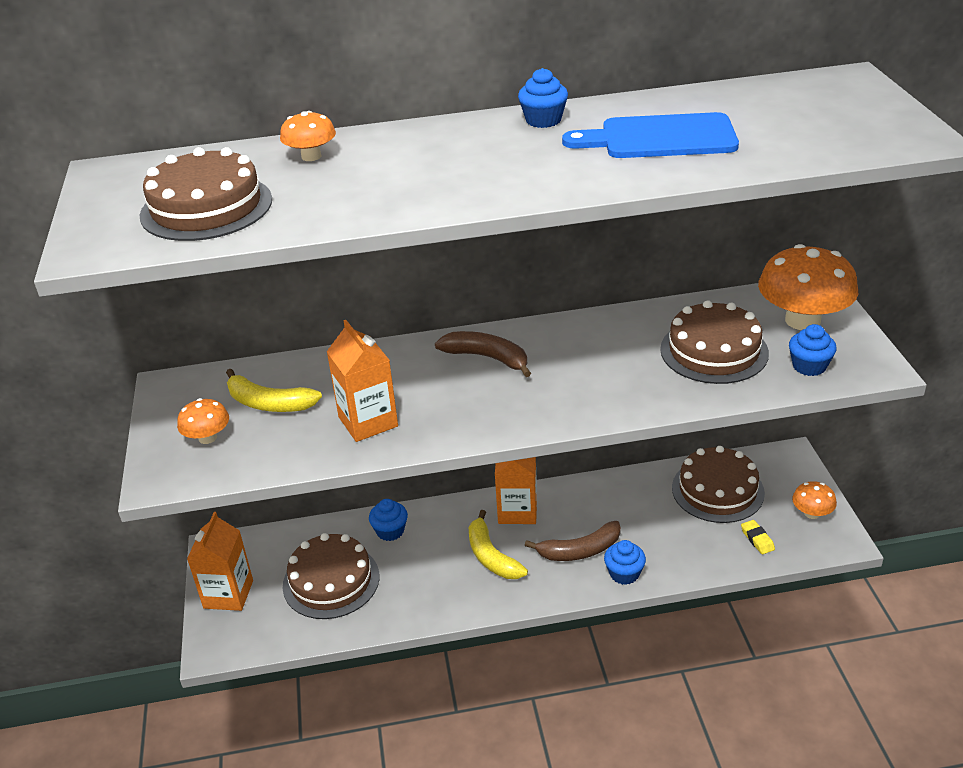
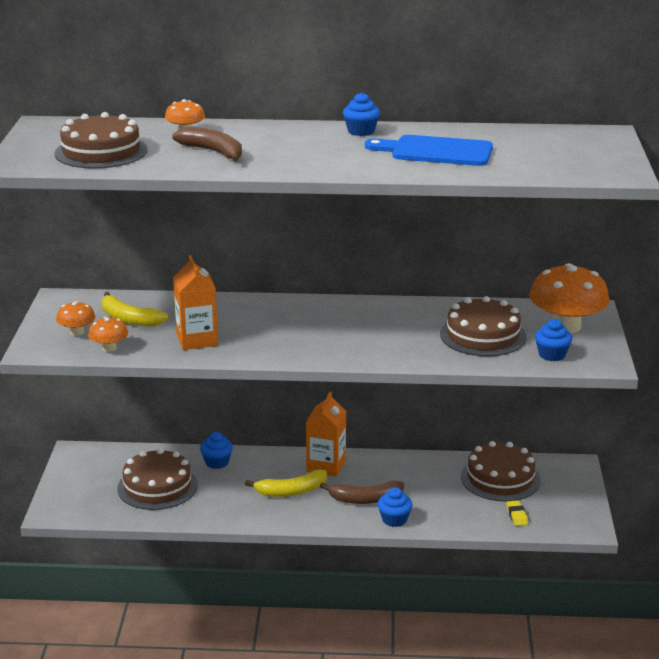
camera: 10 degrees right, 10 degrees down
(228, 594) = (75, 482): orange carton -> none
(487, 358) = (305, 315): brown banana -> brown banana (213, 152)
(491, 556) = (291, 491): yellow banana -> yellow banana turned 90 degrees counterclockwise
(812, 513) = (573, 506): orange mushroom -> orange mushroom (109, 348)

